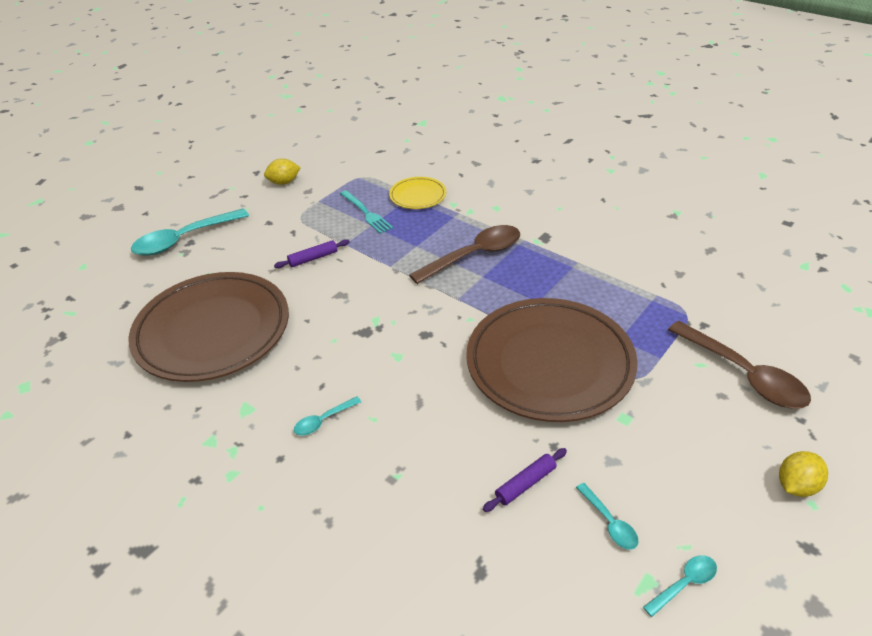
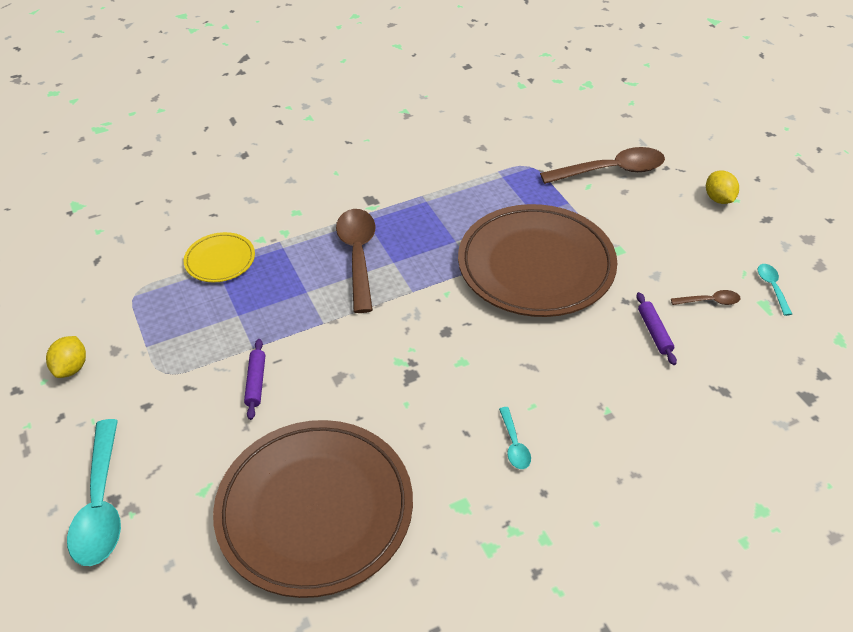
camera: 65 degrees left, 5 degrees up
(366, 213) = (212, 312): turquoise fork -> none
(609, 522) = (709, 301): turquoise spoon -> brown spoon

